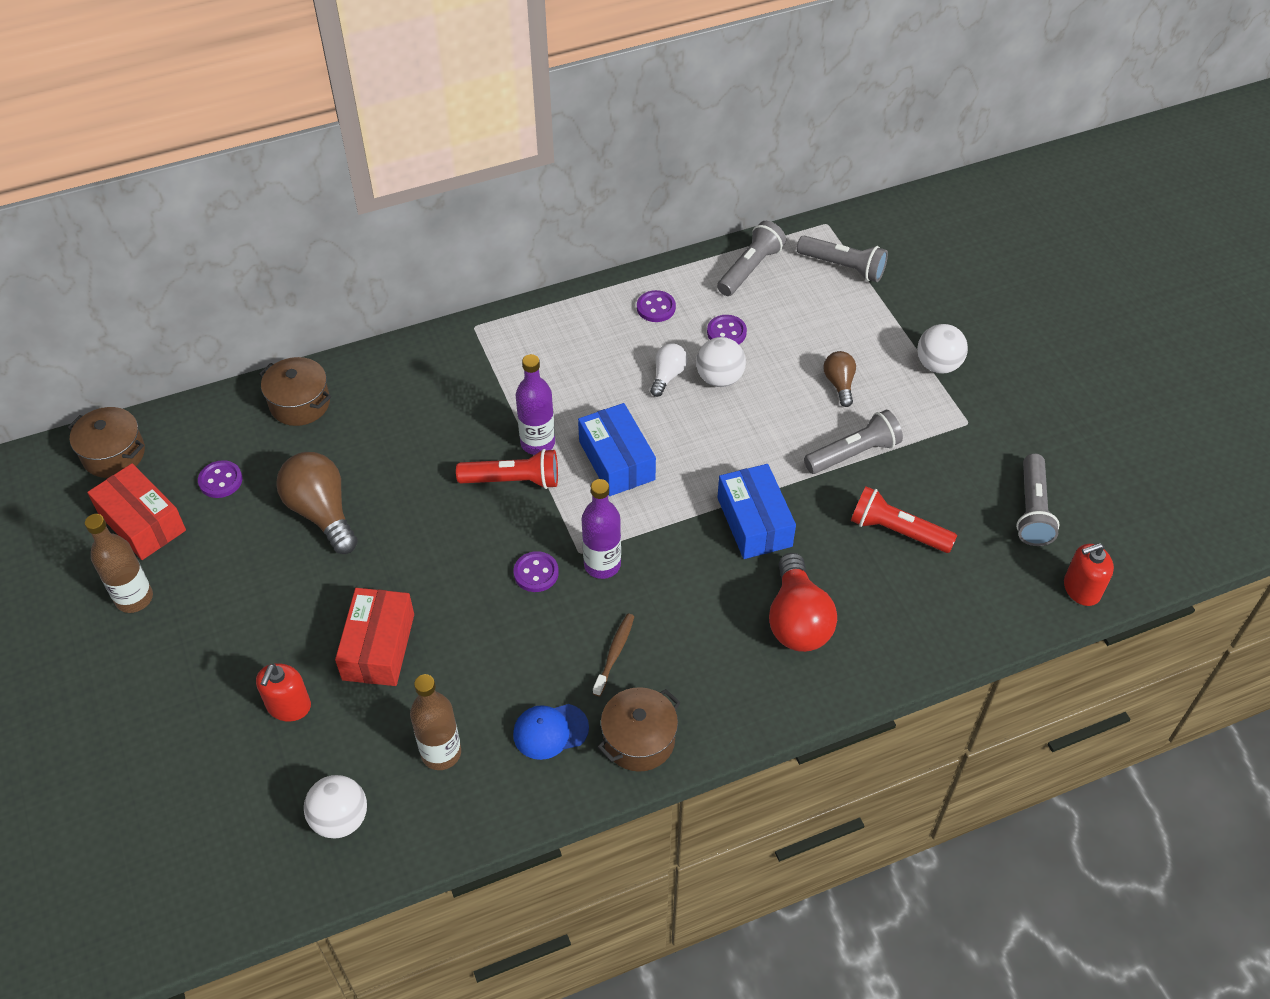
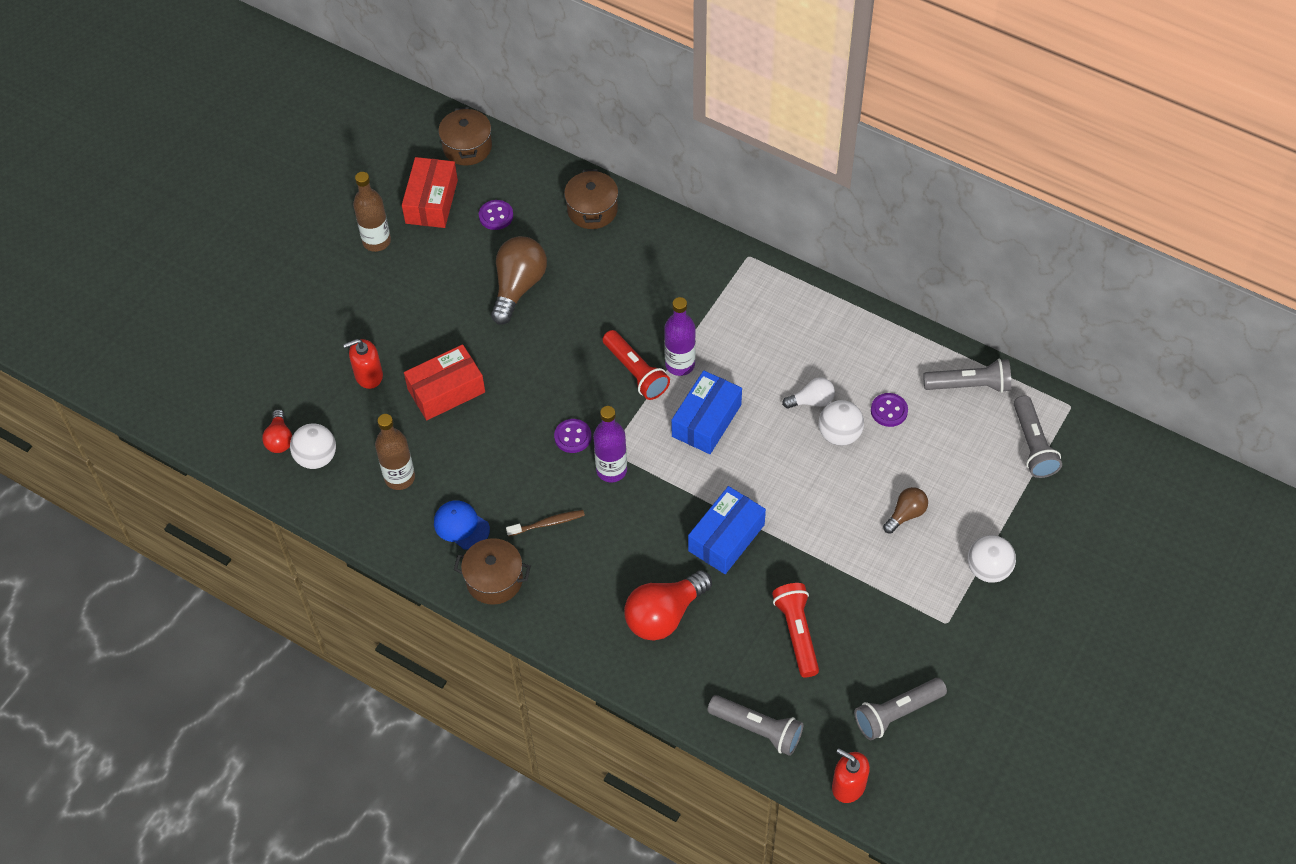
camera: 55 degrees right, 5 degrees up
(281, 842) = (280, 439): none -> red light bulb
(656, 308) = (871, 351): purple button -> none
(853, 453) = (845, 563): grey flashlight -> grey flashlight (757, 729)

